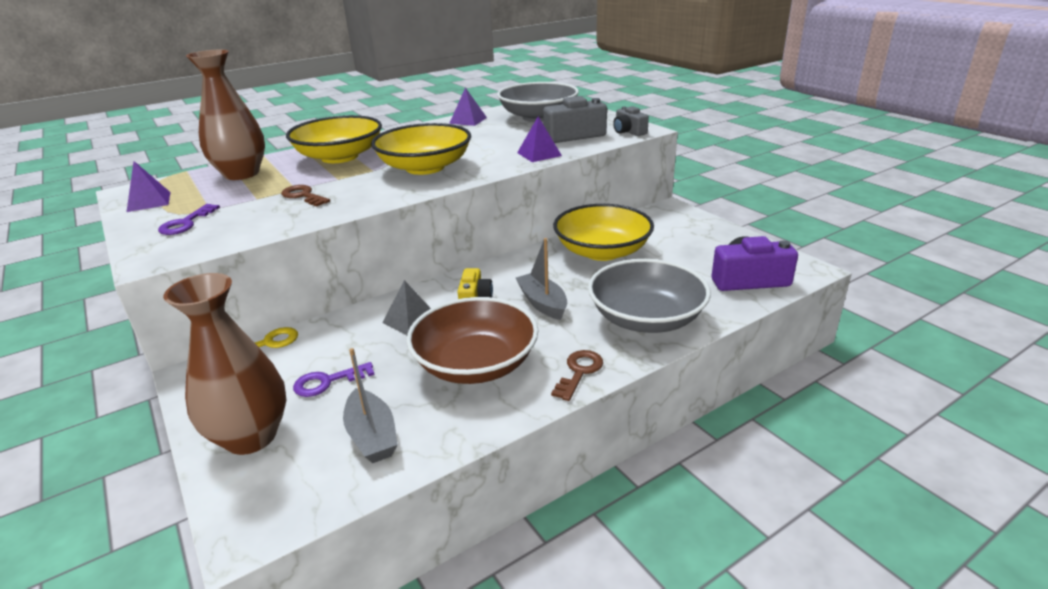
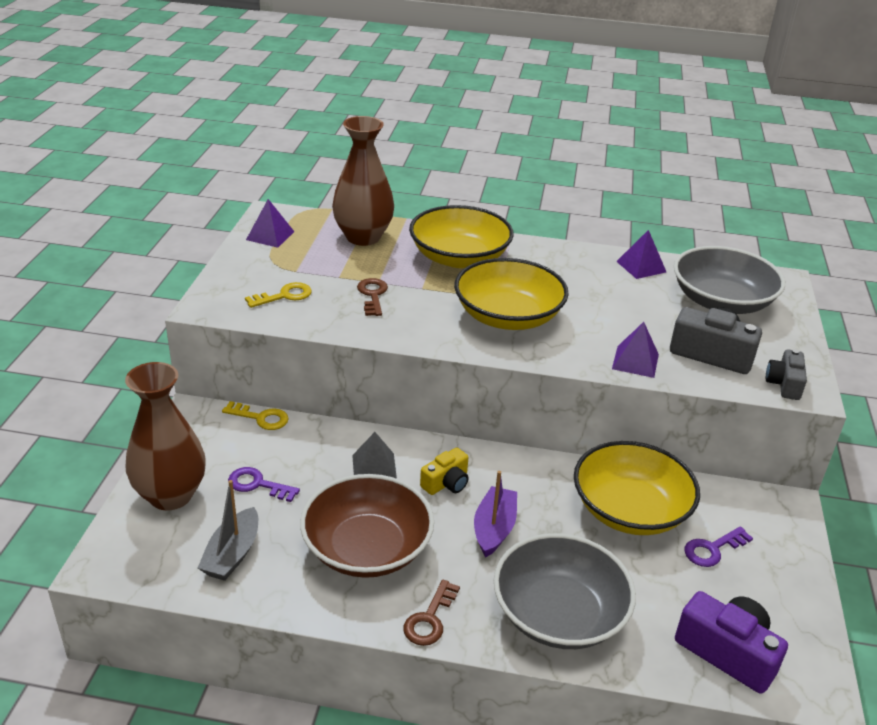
camera: 40 degrees right, 5 degrees up
(186, 223) = (265, 278): purple key -> purple key (712, 549)
(222, 225) = (284, 296): none -> yellow key
(542, 303) = (494, 529): grey boat -> purple boat
(579, 372) = (429, 619): brown key -> brown key turned 135 degrees clockwise

